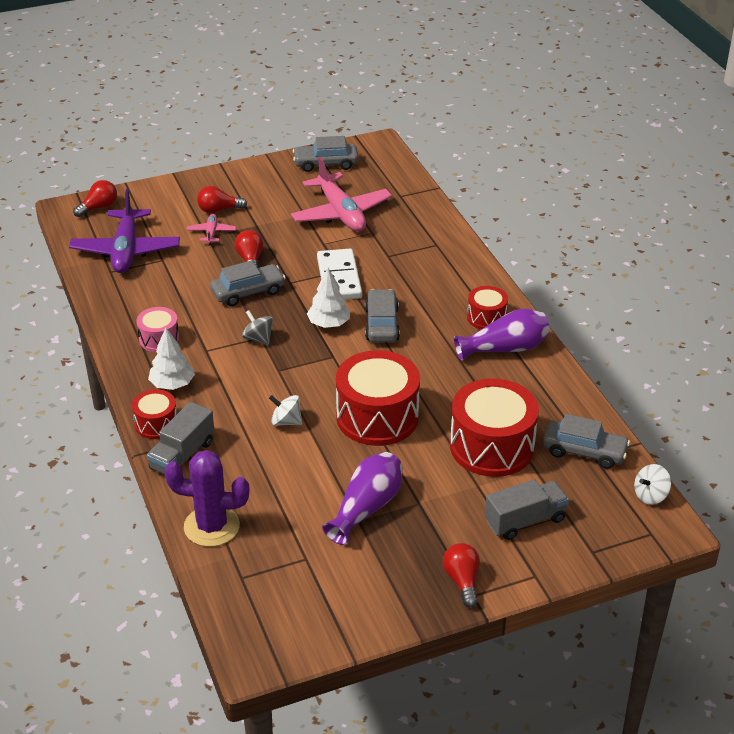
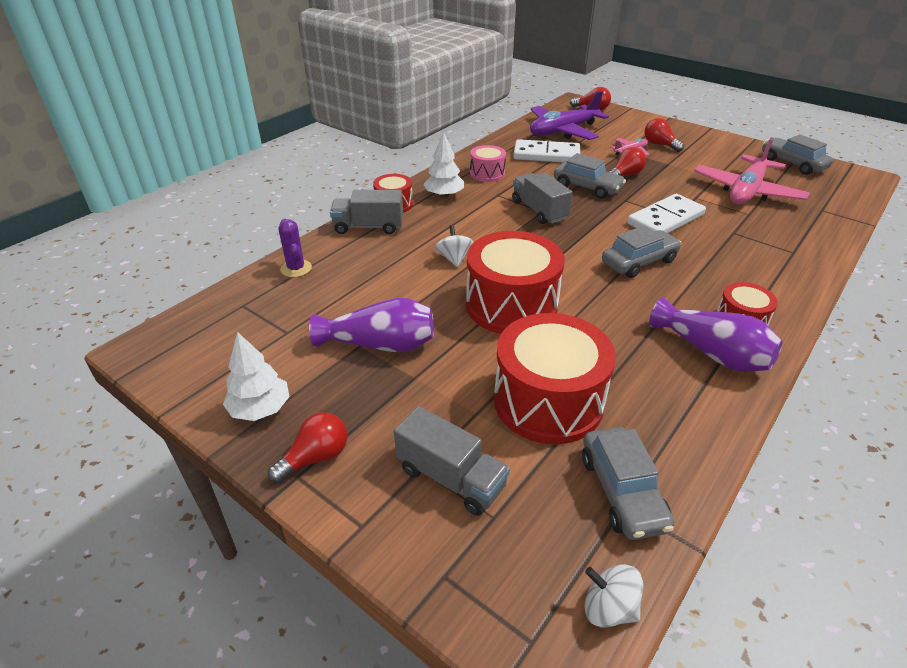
camera: 60 degrees right, 0 degrees up
(163, 285) = (546, 155): none -> white domino
(211, 526) = (296, 268): purple cactus -> purple cactus, size x0.58
(258, 338) = (539, 210): grey spinning top -> grey truck
(329, 324) = (601, 235): white tree -> white tree (260, 409)

